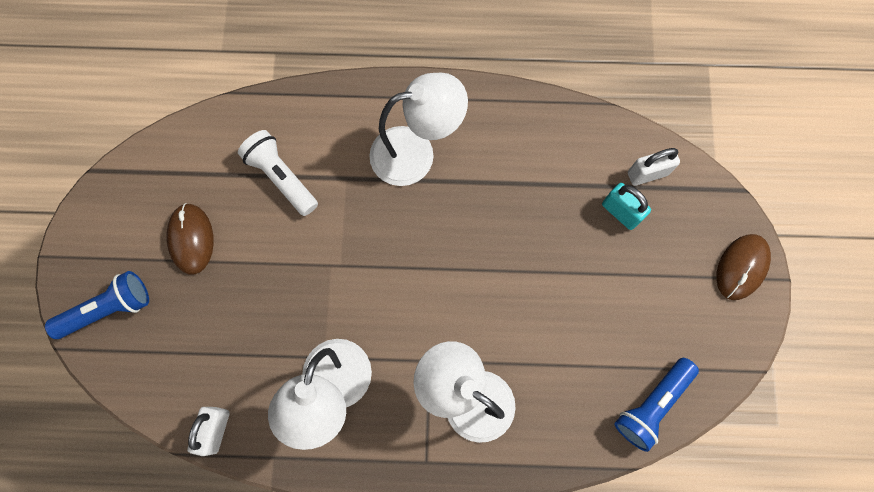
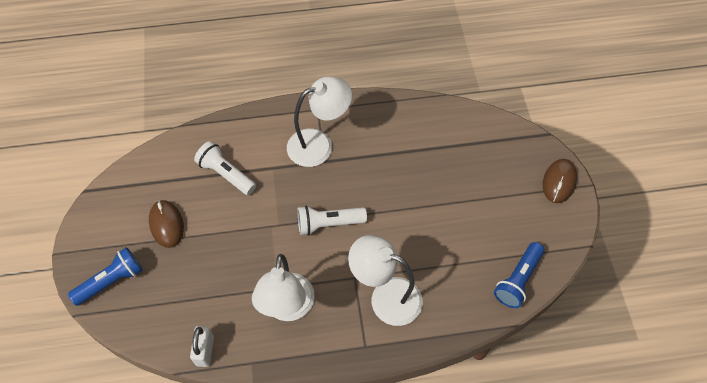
camera: 10 degrees left, 15 degrees down
(408, 276) = (328, 224): none -> white flashlight
(620, 212) = (468, 160): turquoise padlock -> none
(647, 174) = (481, 133): white padlock -> none

